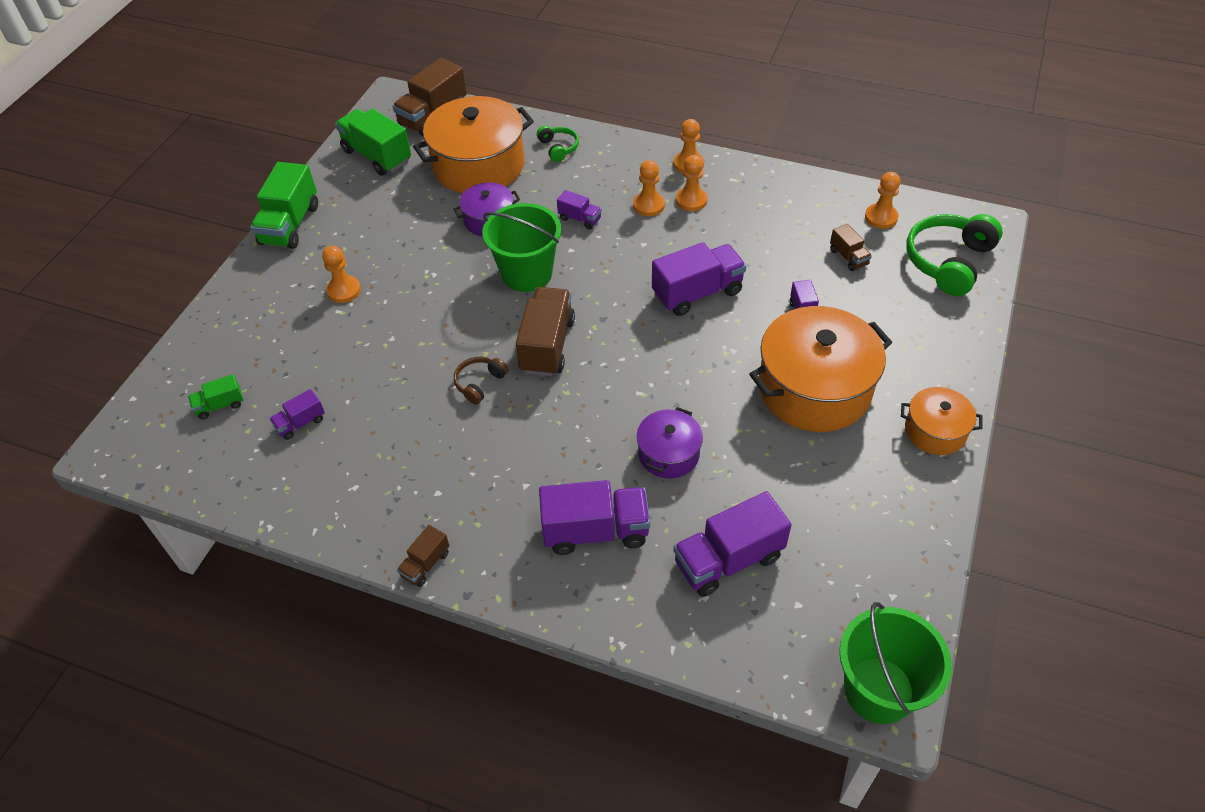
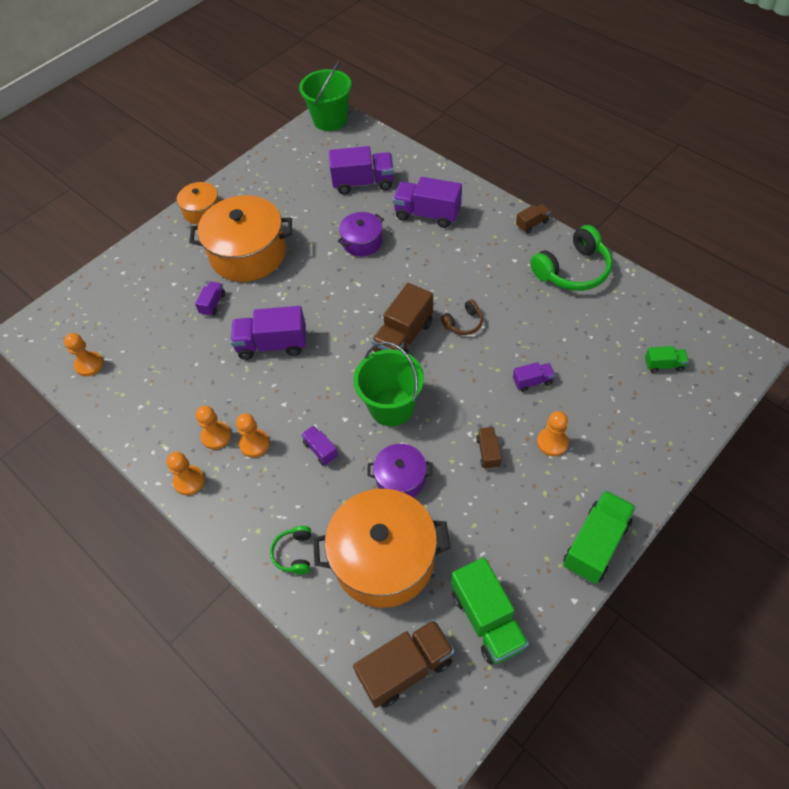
camera: 155 degrees left, 5 degrees up
(300, 423) = (601, 332): purple truck -> purple truck (532, 381)
(848, 257) = (144, 338): brown truck -> brown truck (488, 452)
(948, 261) = (83, 311): green headphones -> green headphones (573, 270)

